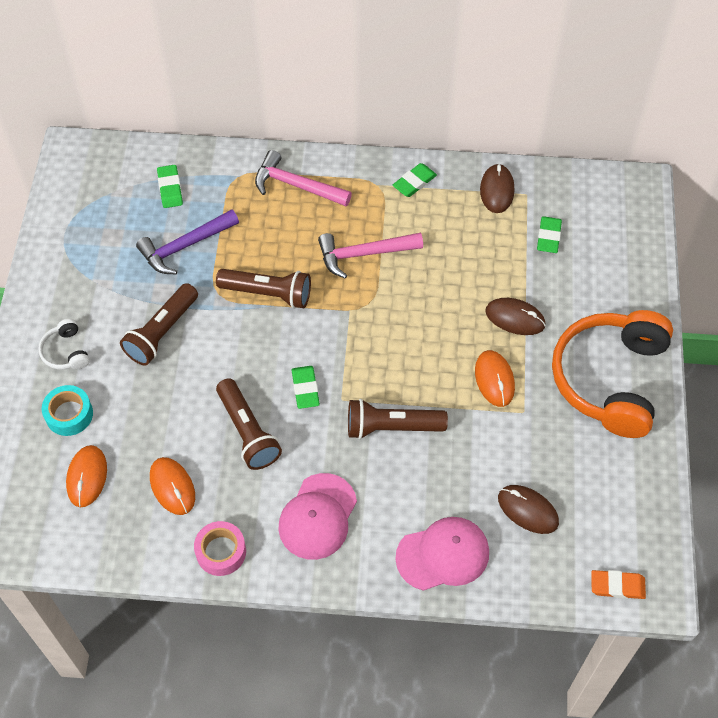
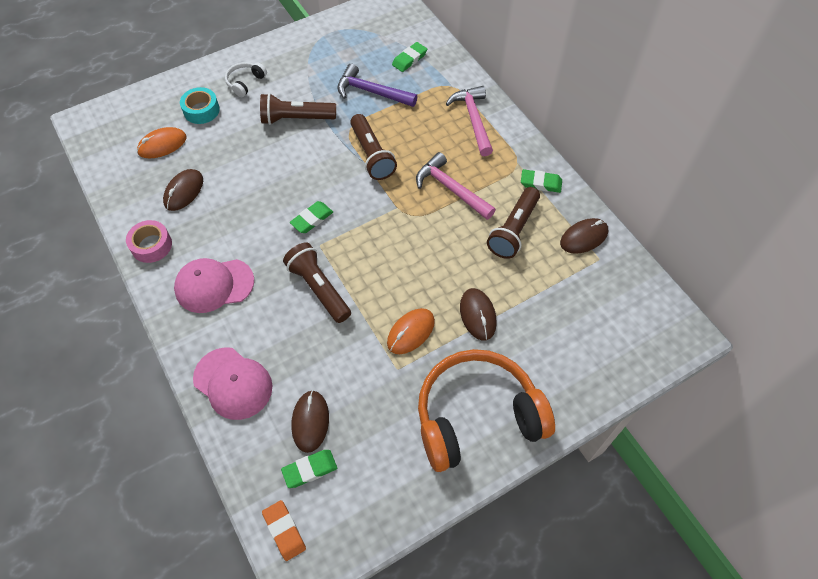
camera: 55 degrees right, 0 degrees up
(172, 487) = (184, 191): orange mouse -> brown mouse
(248, 432) = (254, 207): brown flashlight -> brown flashlight (514, 230)
(548, 237) = (573, 296): green eraser -> green eraser (310, 469)

